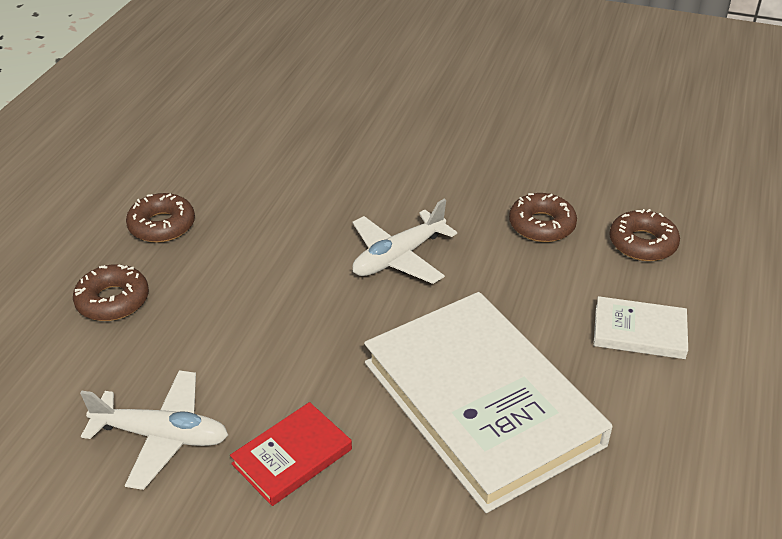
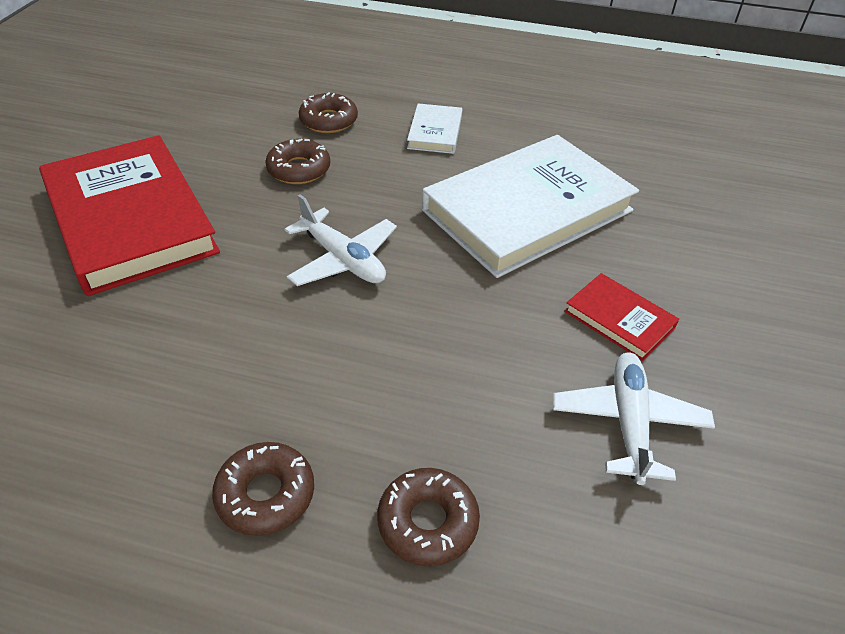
camera: 95 degrees left, 5 degrees up
(455, 137) = (130, 219): none -> red book

